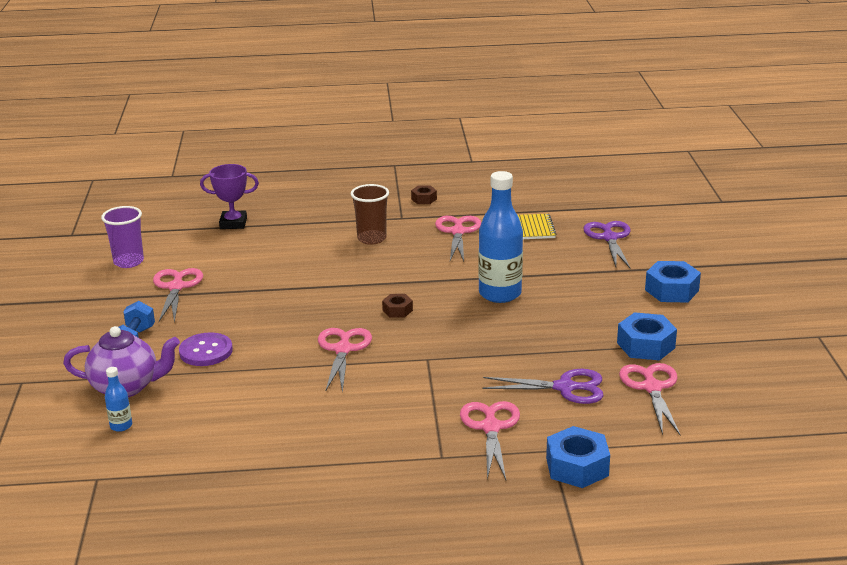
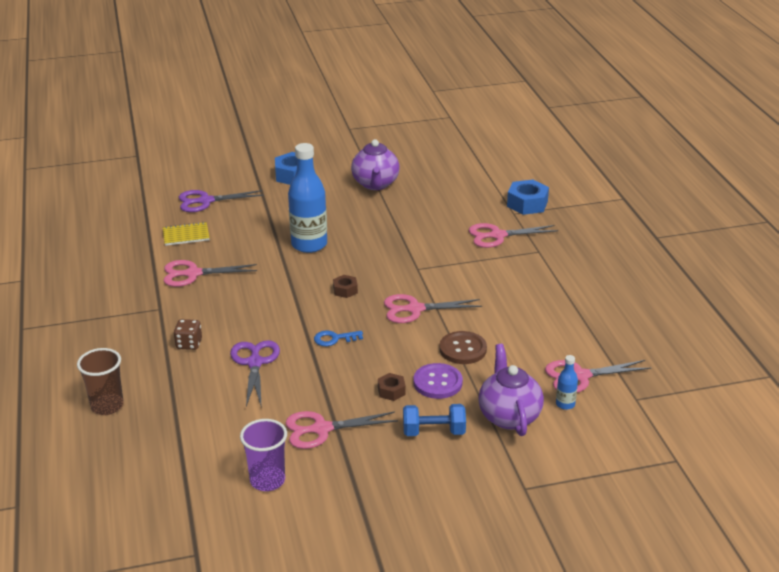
camera: 100 degrees left, 5 degrees up
(233, 223) = (168, 420): purple trophy -> none
(253, 372) = (463, 349): none -> brown button
(310, 300) = (334, 339): none -> blue key
(338, 231) = (189, 344): none -> brown dice
(371, 238) = (207, 320): brown cup -> brown cup (107, 406)
(424, 199) = (116, 300): brown nut -> brown nut (391, 391)
(565, 387) = (439, 211): purple scissors -> purple scissors (255, 363)
(645, 345) = (375, 184): blue nut -> purple teapot
(651, 387) = (429, 181): pink scissors -> pink scissors (580, 376)

